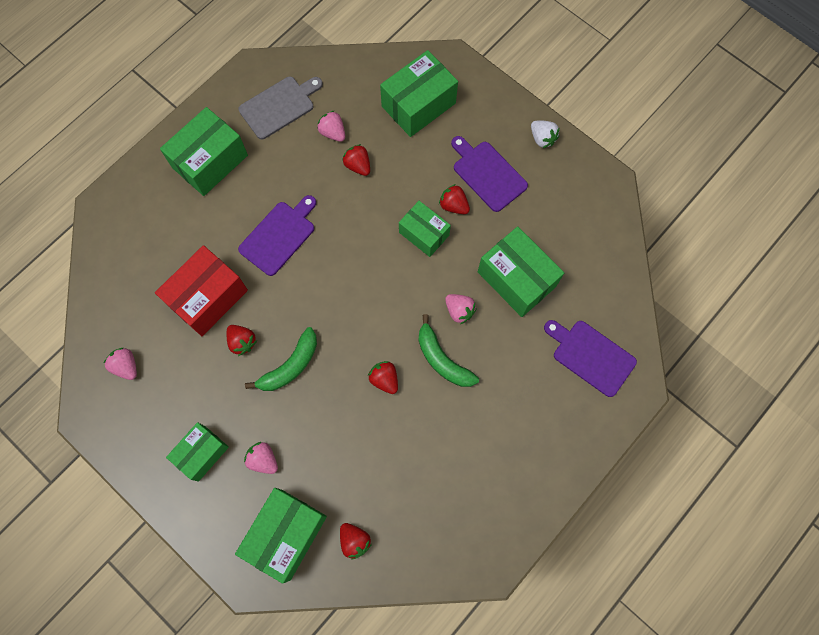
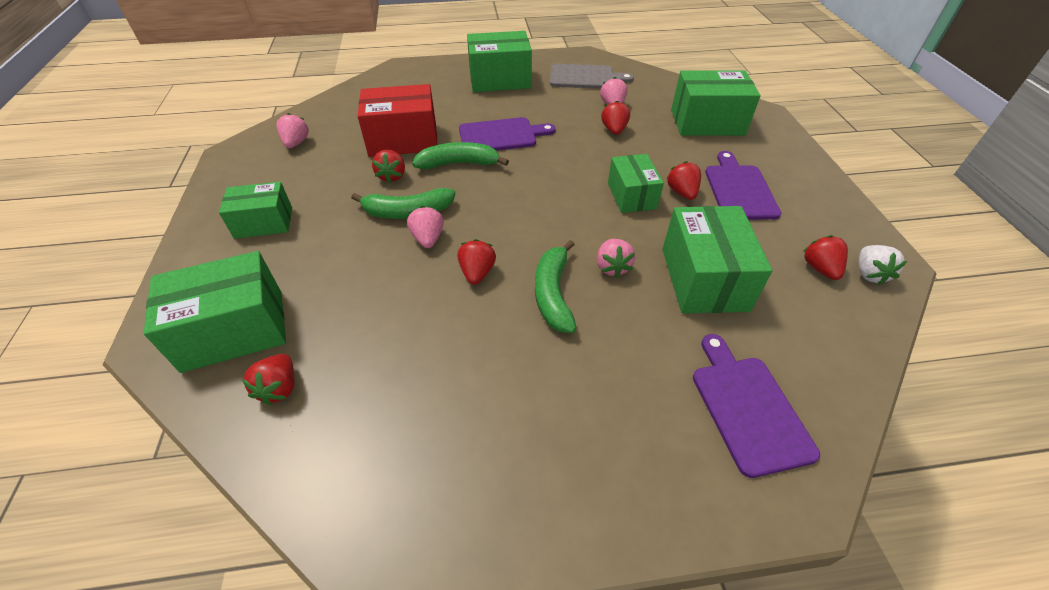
camera: 40 degrees right, 25 degrees down
(263, 460) = (299, 259): pink strawberry -> pink strawberry (428, 238)
(278, 291) = (459, 164): none -> green banana
(542, 138) = (825, 194): white strawberry -> white strawberry (869, 274)
(574, 219) = (820, 269): none -> red strawberry

